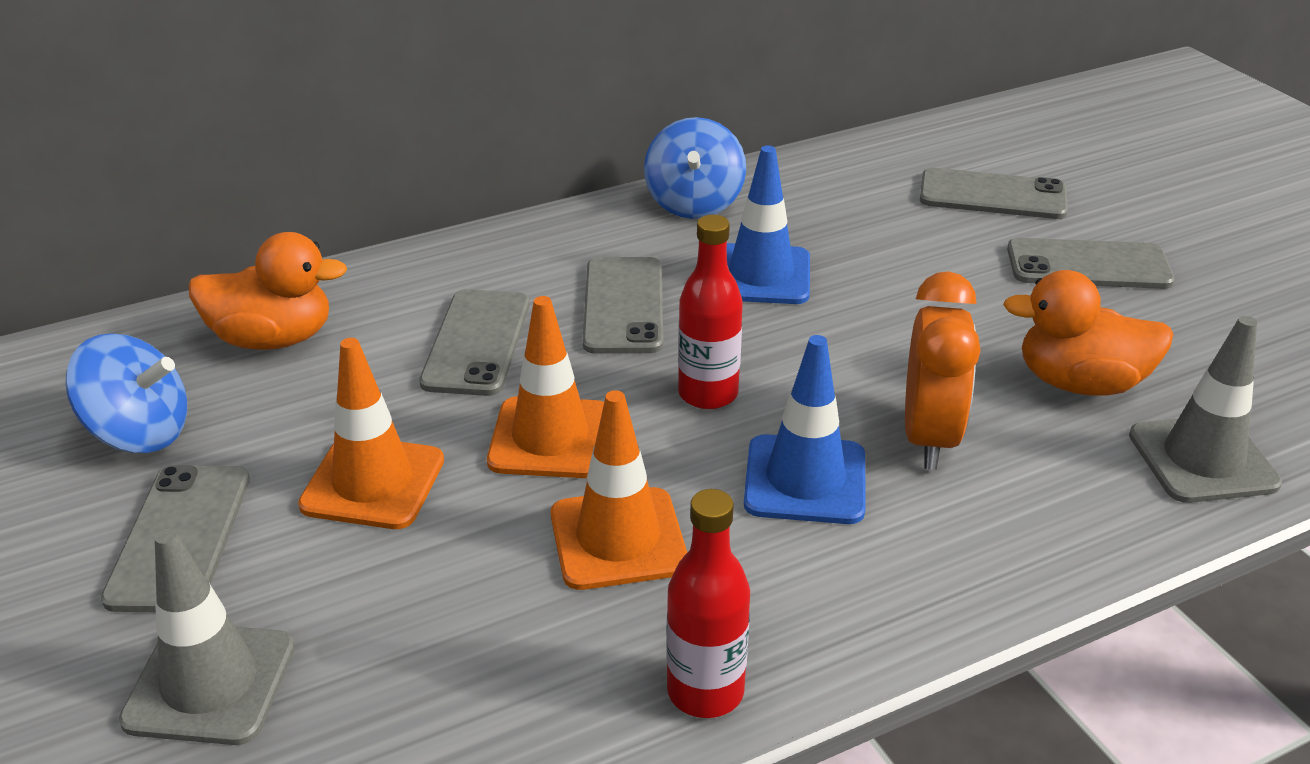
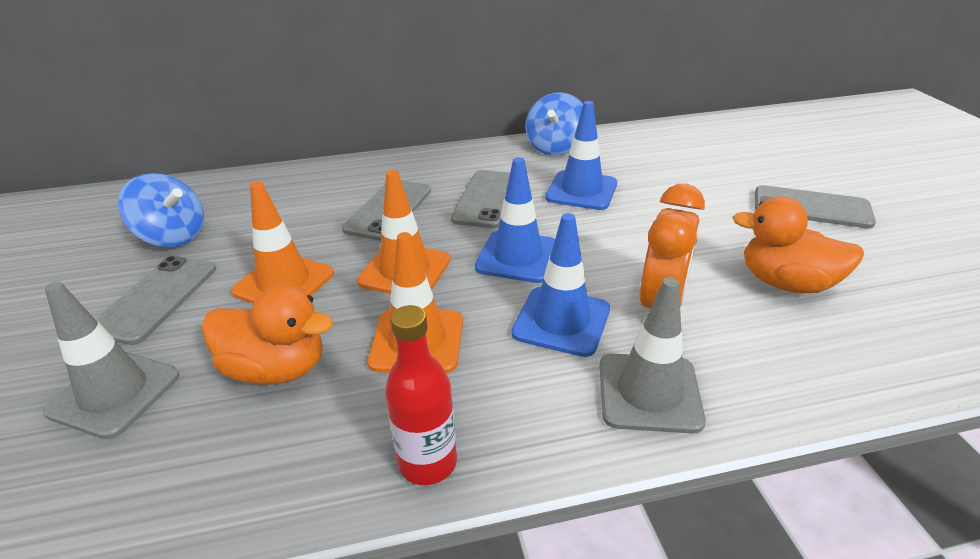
camera: 15 degrees right, 0 degrees up
(273, 339) = (275, 195): orange duck -> orange duck (276, 369)
(708, 394) = (517, 257): red bottle -> blue traffic cone
(992, 195) = (753, 160): grey phone -> none
(1202, 459) = (874, 350): grey traffic cone -> grey traffic cone (649, 392)

